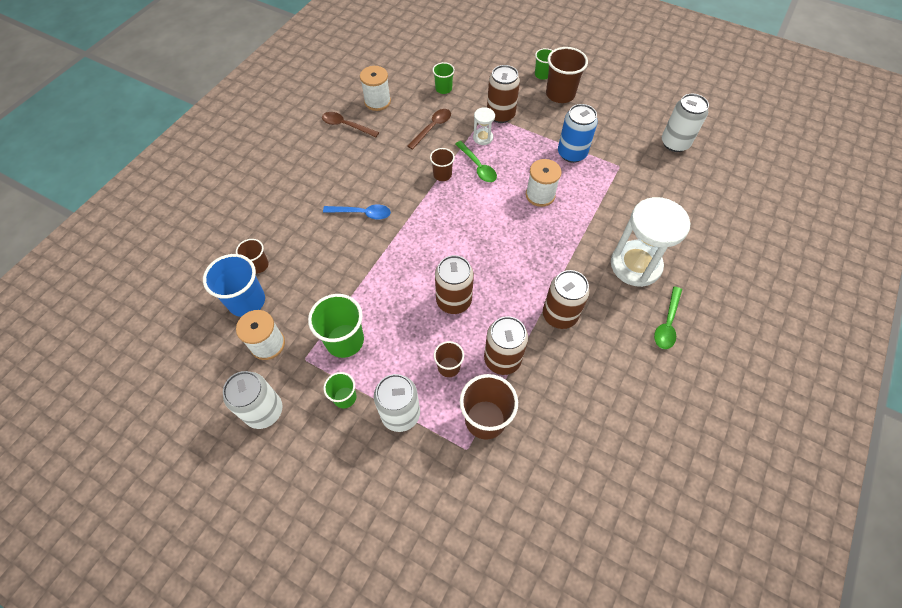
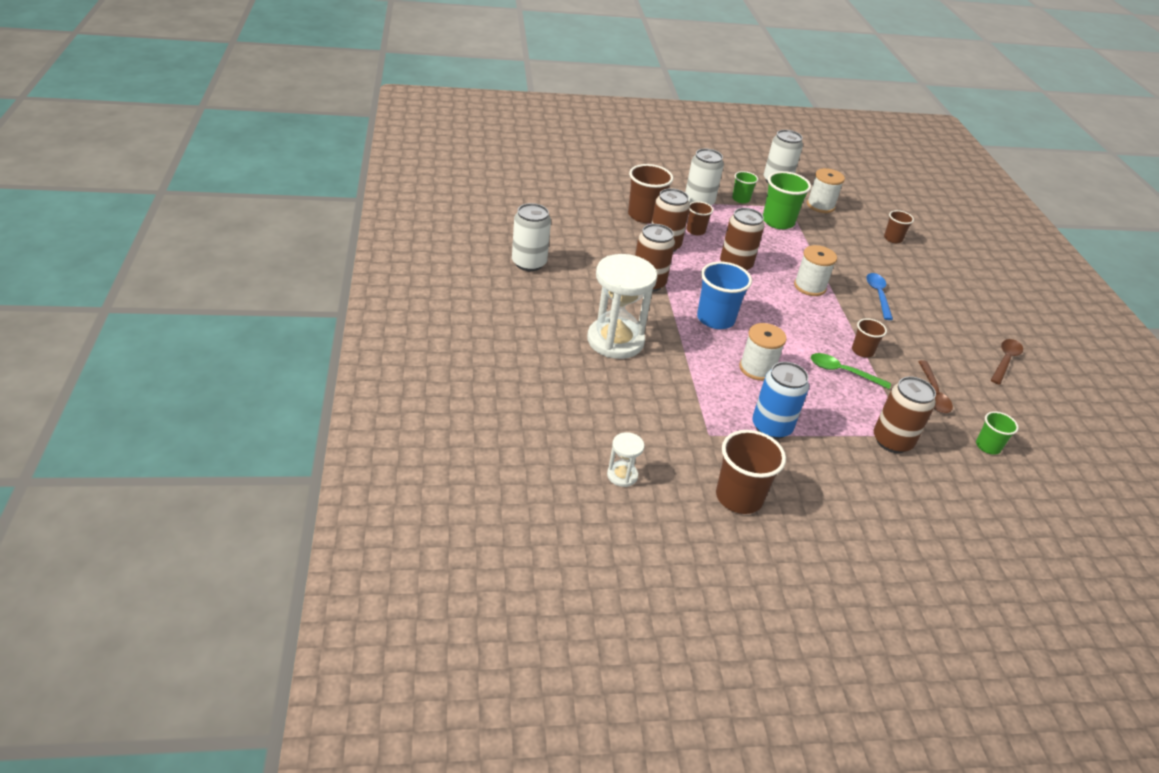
camera: 140 degrees right, 20 degrees down
(247, 301) = (866, 219): blue cup -> blue cup (715, 319)
(346, 125) = (1005, 360): brown spoon -> brown spoon turned 45 degrees counterclockwise
(362, 213) = (878, 295): blue spoon -> blue spoon turned 120 degrees clockwise
(377, 101) = (1021, 399): white spool -> white spool (809, 287)
(483, 138) = (875, 405): white hourglass -> white hourglass (622, 475)
(542, 74) = (917, 527): green cup -> none
(560, 94) = (864, 504): brown cup -> brown cup (739, 497)
(667, 324) = (556, 307): green spoon -> none
(675, 143) = (670, 495): white can -> white can (529, 263)

